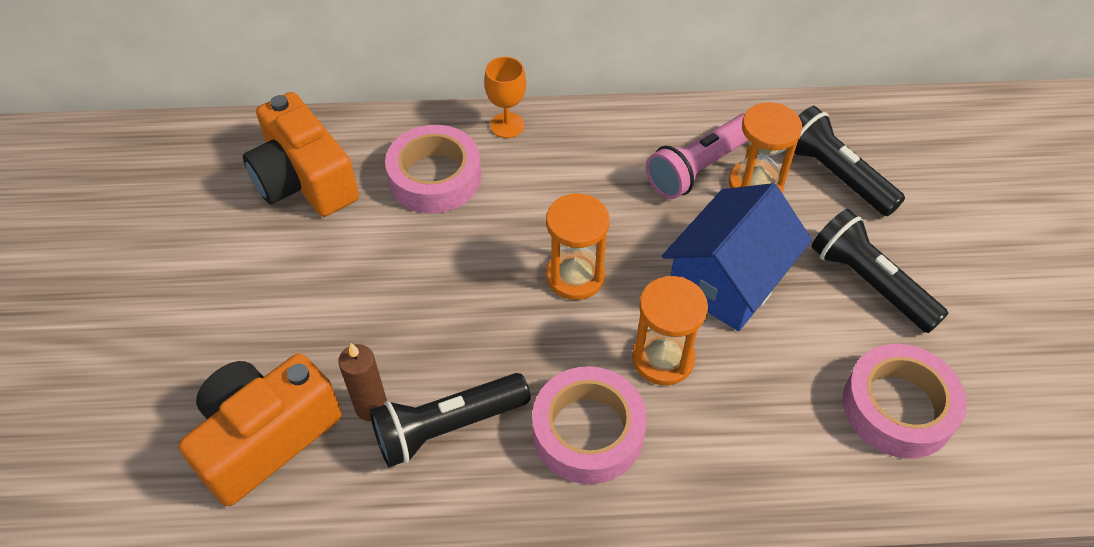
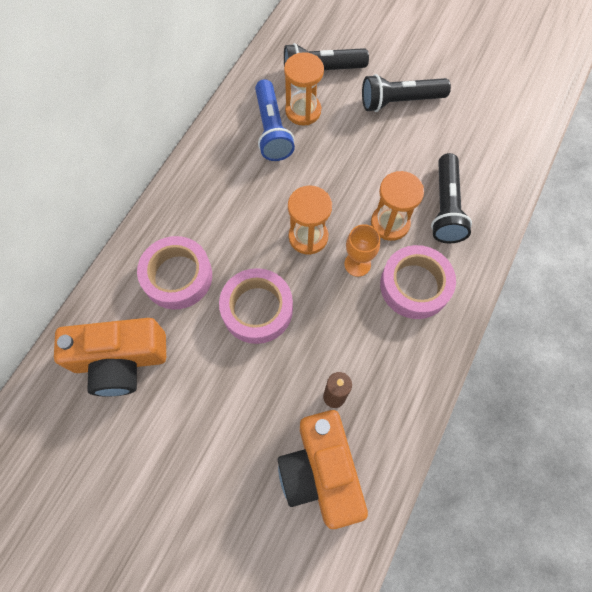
camera: 60 degrees left, 15 degrees up
(447, 427) = (371, 359): black flashlight -> black flashlight (445, 207)
(507, 125) = (163, 212): orange goblet -> orange goblet (357, 264)
(699, 167) = (271, 130): pink flashlight -> blue flashlight
(729, 278) = (357, 162): blue house -> none
(898, 407) = (477, 137): pink tape -> pink tape (257, 309)

